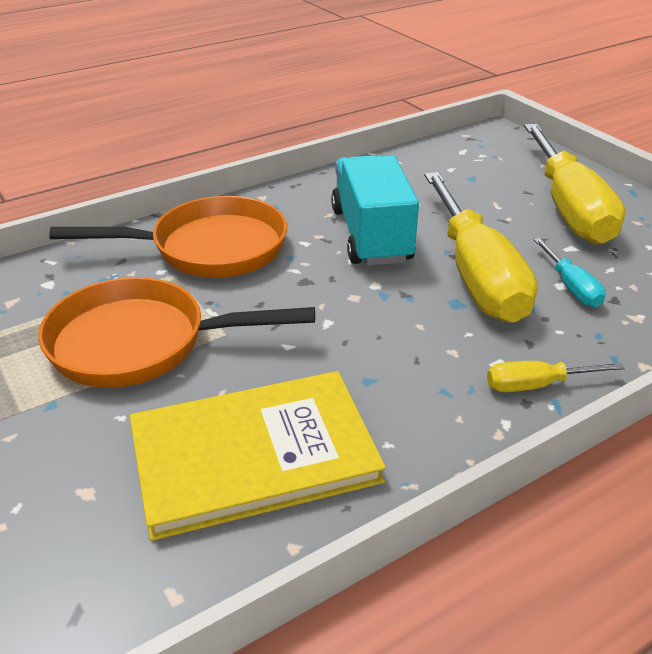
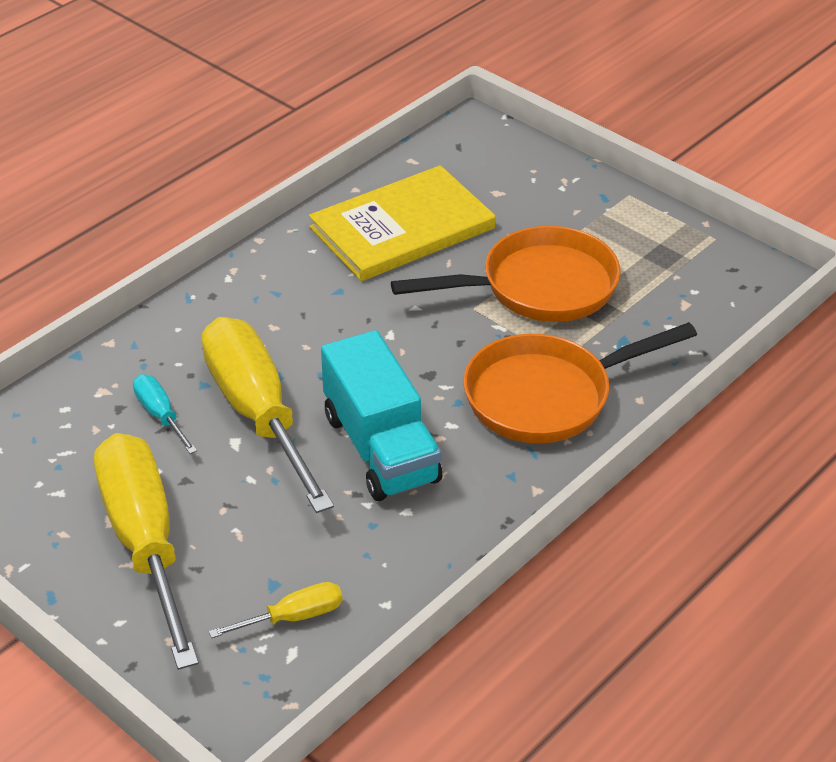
camera: 165 degrees right, 5 degrees up
(537, 385) = (203, 309): yellow screwdriver -> yellow screwdriver (292, 617)

